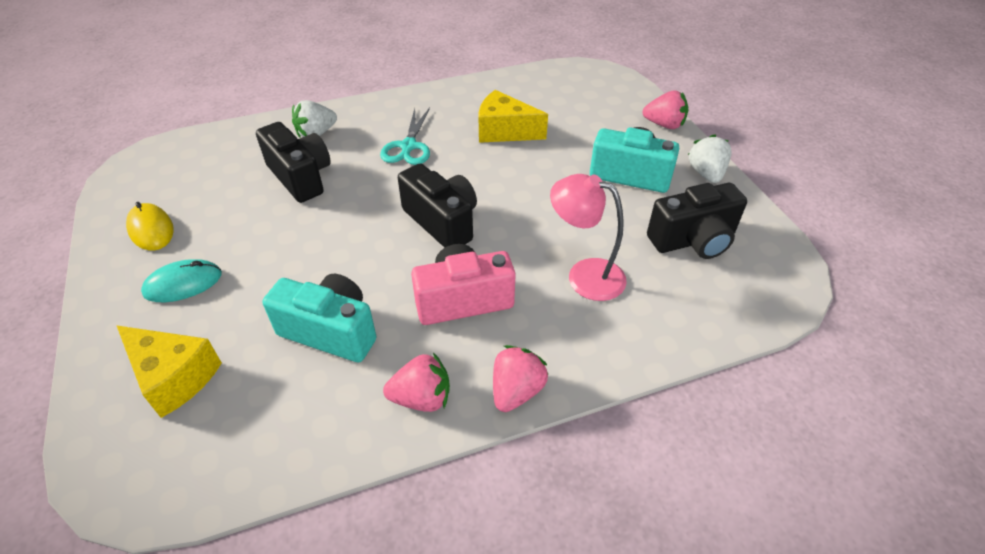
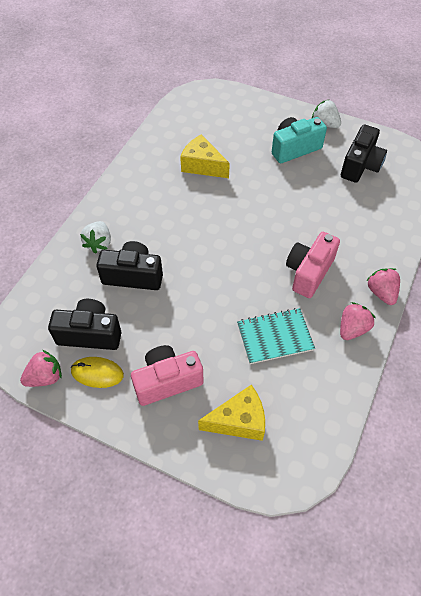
camera: 45 degrees left, 10 degrees up
(183, 283) = (167, 381): turquoise mouse -> pink camera
(330, 331) = (275, 337): turquoise camera -> turquoise notebook
(408, 147) = (165, 212): turquoise scissors -> none
(442, 222) = (245, 241): black camera -> black camera (90, 334)
(504, 131) = (202, 165): yellow cheese -> yellow cheese turned 60 degrees clockwise
(584, 275) = (340, 218): pink lamp -> none
(664, 124) = (274, 106): pink strawberry -> pink strawberry (45, 377)

